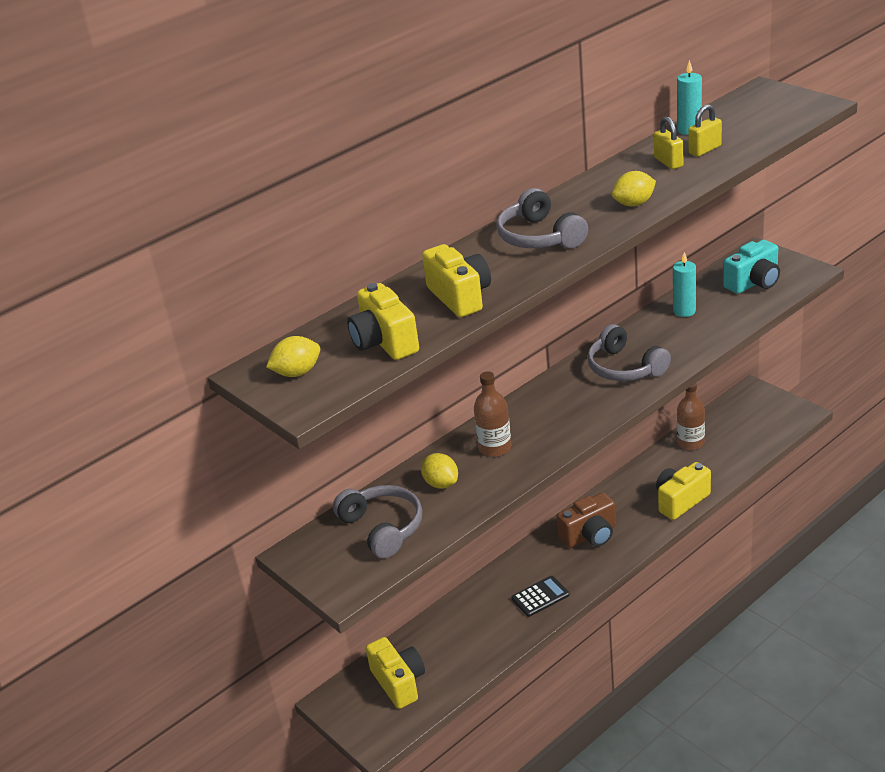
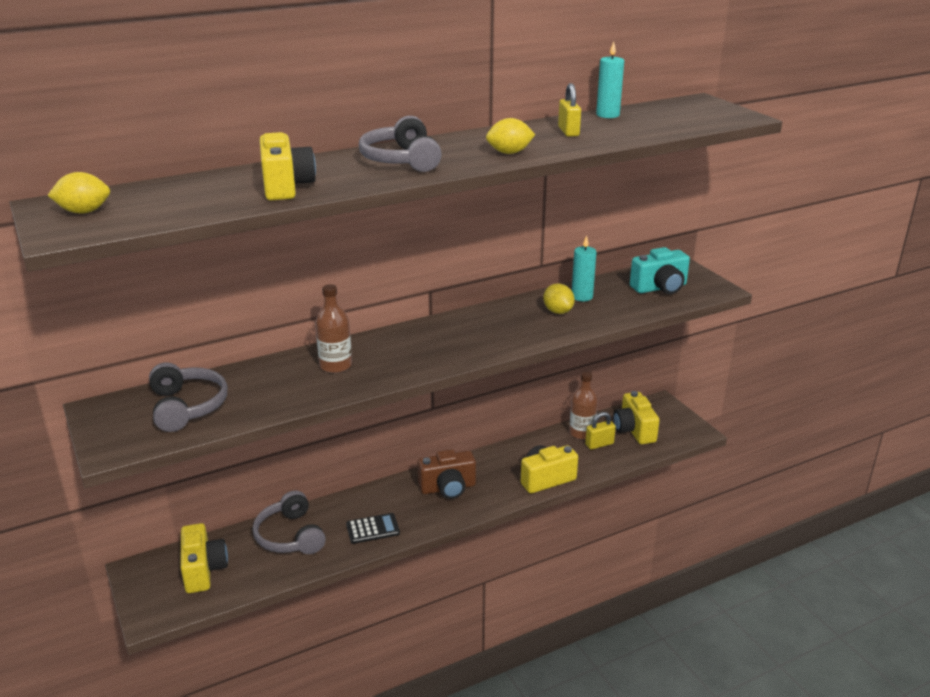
camera: 10 degrees right, 5 degrees down
(384, 342) = (183, 205): yellow camera -> yellow camera (634, 430)
(441, 483) = (266, 383): yellow lemon -> yellow lemon (558, 311)
(624, 368) = (497, 328): grey headphones -> grey headphones (290, 536)
(704, 150) = (609, 129): yellow padlock -> yellow padlock (599, 444)

